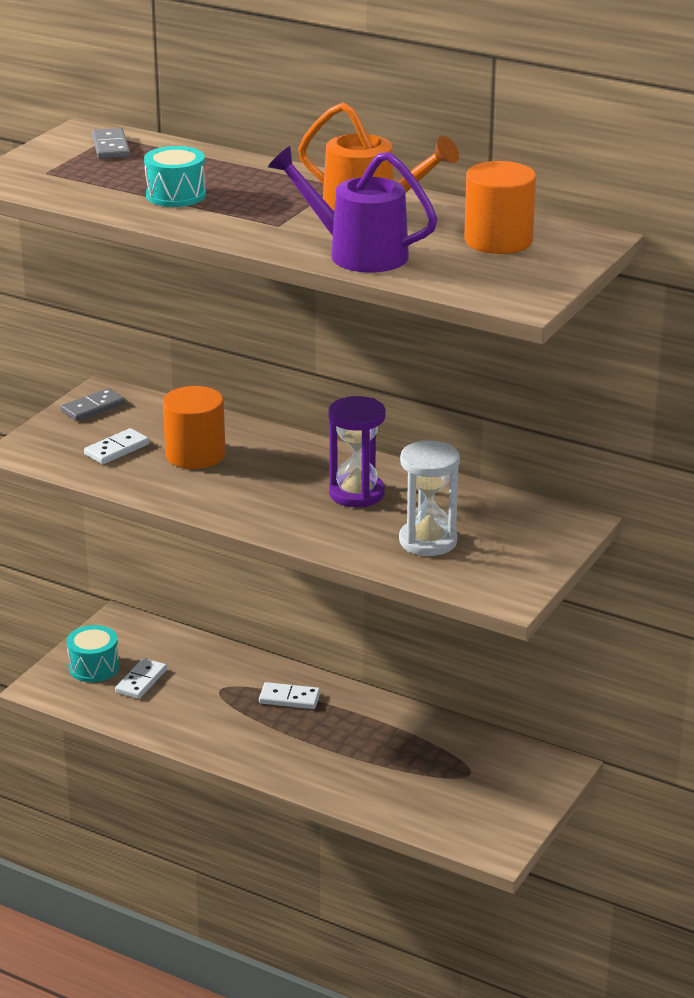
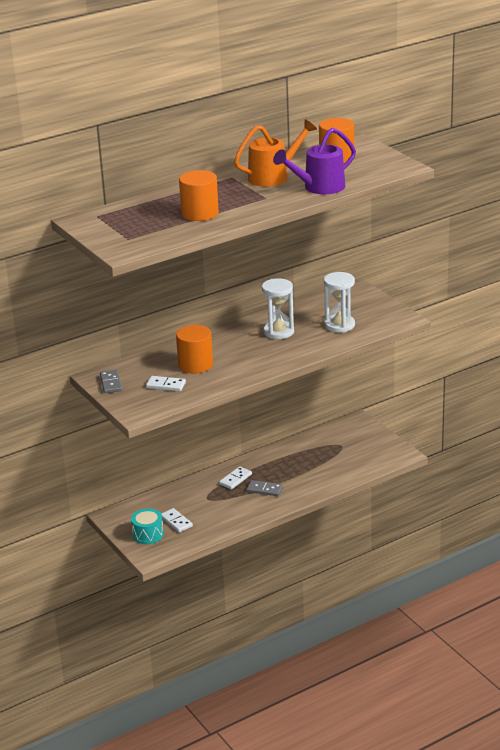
camera: 60 degrees left, 0 degrees up
(111, 147) = (112, 218): grey domino -> grey domino (264, 489)
(117, 449) = (166, 385): white domino -> white domino turned 60 degrees counterclockwise
(176, 195) = (200, 213): turquoise drum -> orange cylinder
(356, 493) = (278, 332): purple hourglass -> white hourglass

